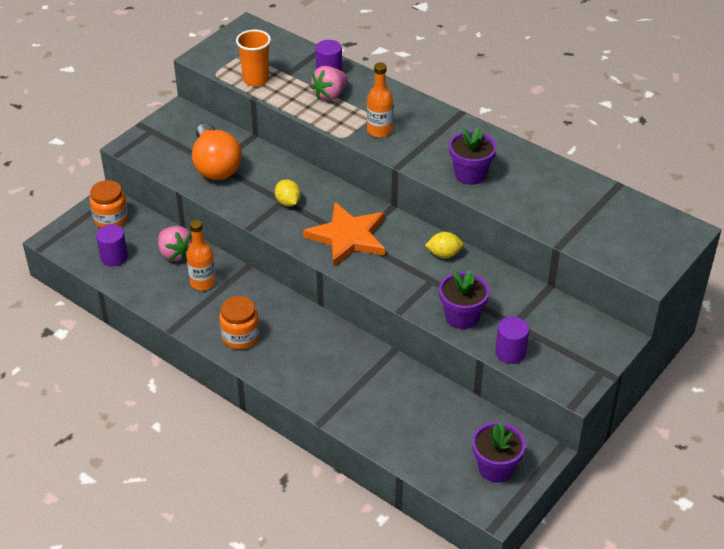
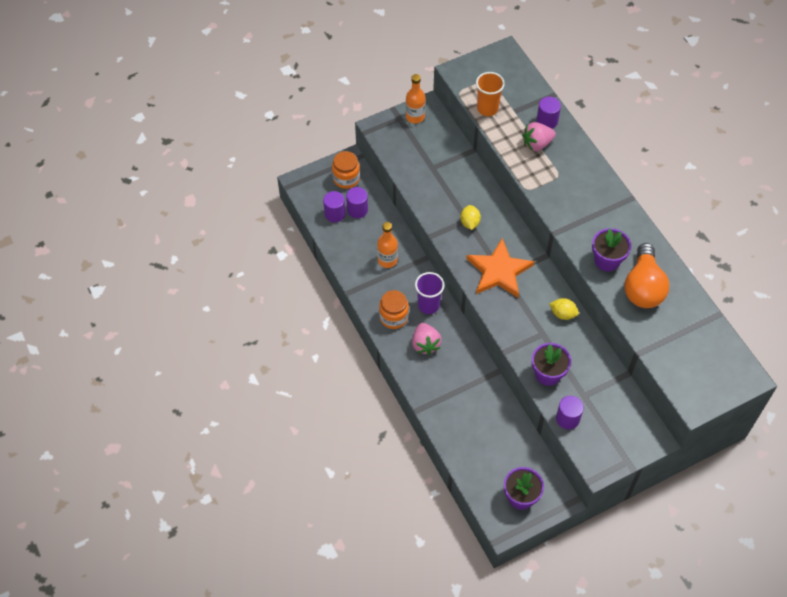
camera: 25 degrees right, 15 degrees up
(140, 245) = (357, 210): none -> purple cylinder
(175, 254) = (379, 227): pink strawberry -> pink strawberry (425, 344)
(216, 166) = (432, 169): orange light bulb -> orange light bulb (643, 287)
(276, 311) = (428, 305): none -> purple cup
(379, 131) = (558, 193): orange bottle -> orange bottle (415, 117)

